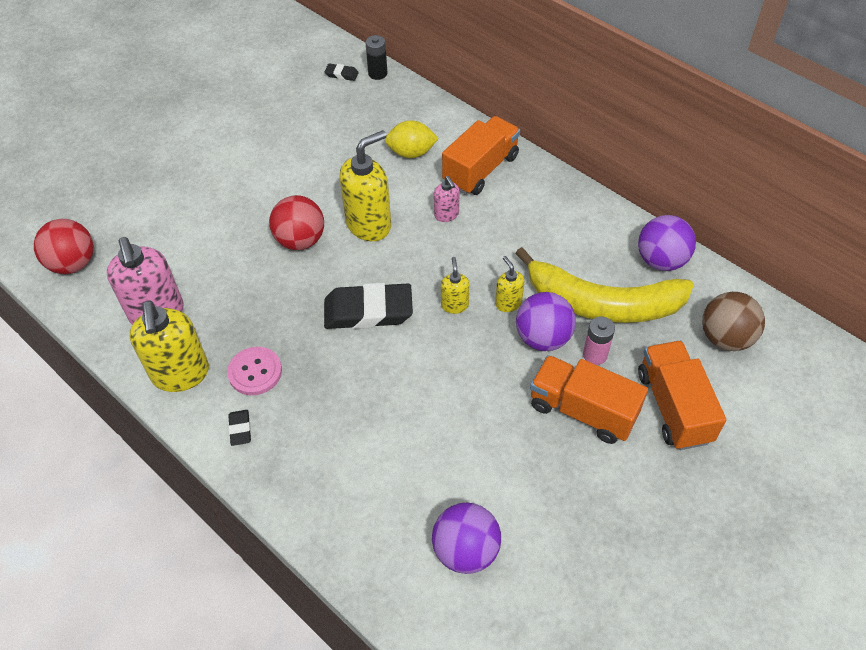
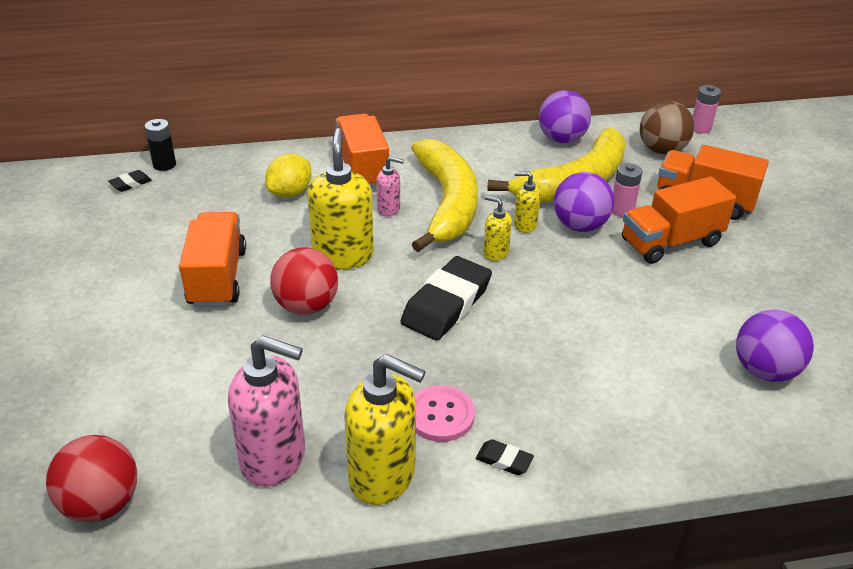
camera: 55 degrees left, 15 degrees down
(289, 180) = (217, 277): none -> orange truck
(488, 242) = (447, 203): none -> yellow banana
(802, 349) = (700, 128): none -> pink battery

